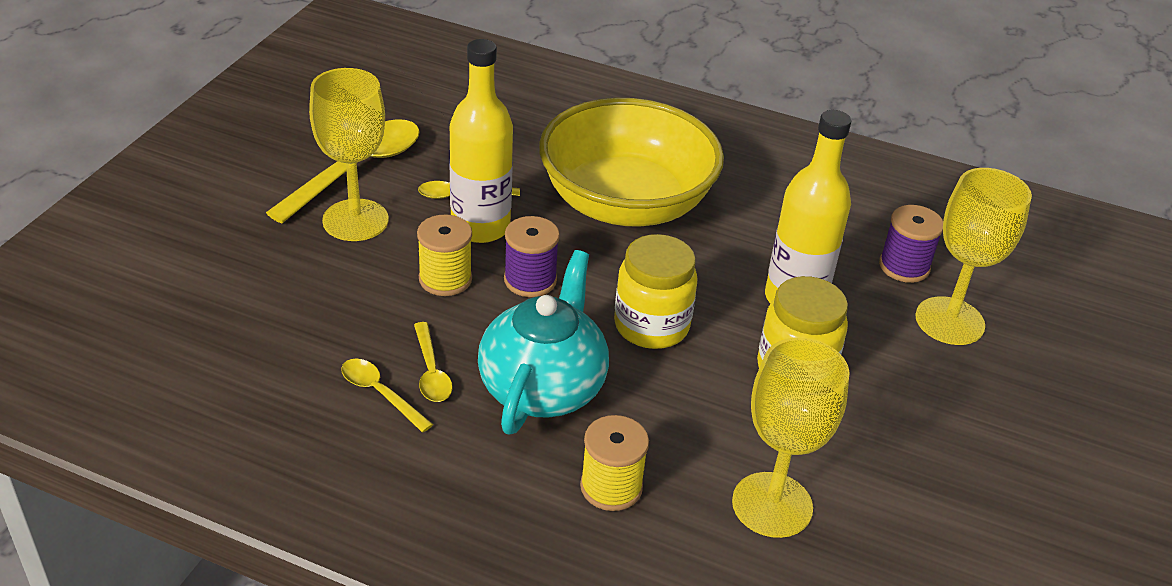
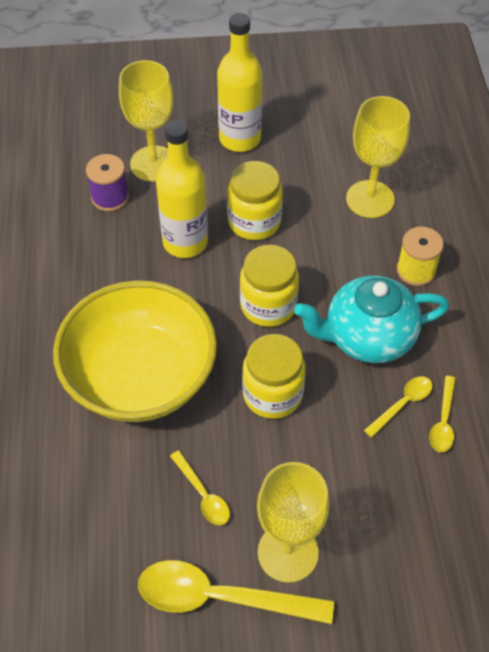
camera: 115 degrees left, 15 degrees up
(445, 279) = (309, 448): yellow spool -> none
(480, 227) = (234, 458): yellow bottle -> yellow bottle (240, 139)
(530, 280) = (272, 394): purple spool -> yellow jar

